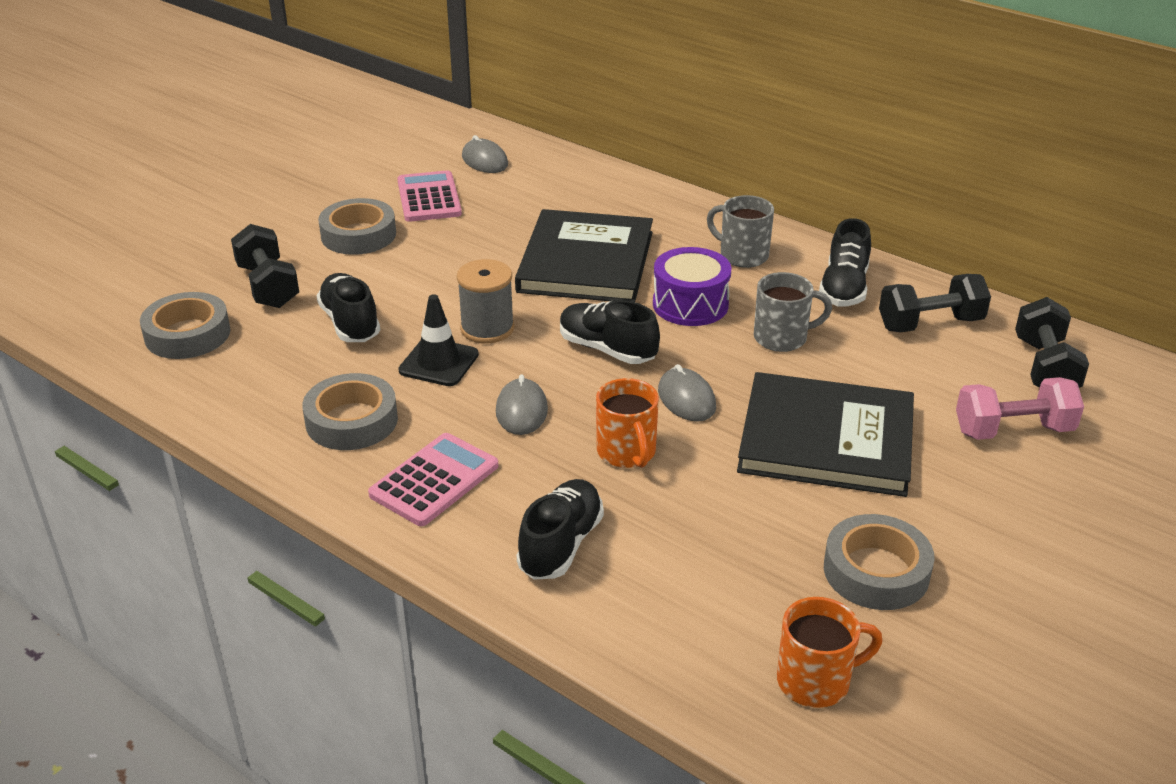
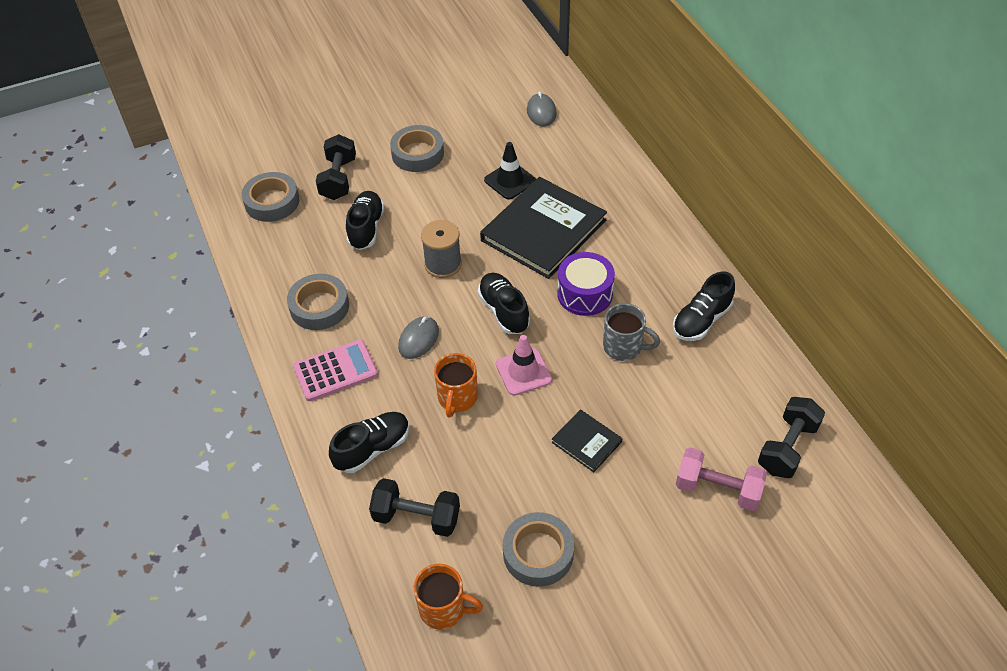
camera: 30 degrees right, 15 degrees up
(429, 198) = (482, 135): pink calculator -> none
(439, 363) = (396, 281): black traffic cone -> black traffic cone (510, 181)
(686, 399) = (523, 372): grey mouse -> pink traffic cone
(742, 255) = (653, 263): grey mug -> none
(826, 440) = (586, 442): black book -> black book, size x0.47
(930, 324) = (737, 376): black dumbbell -> black dumbbell (416, 517)

